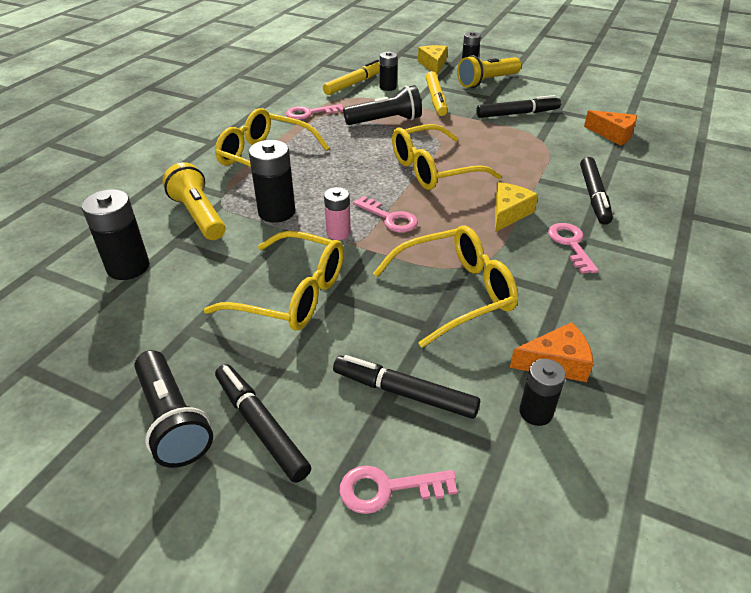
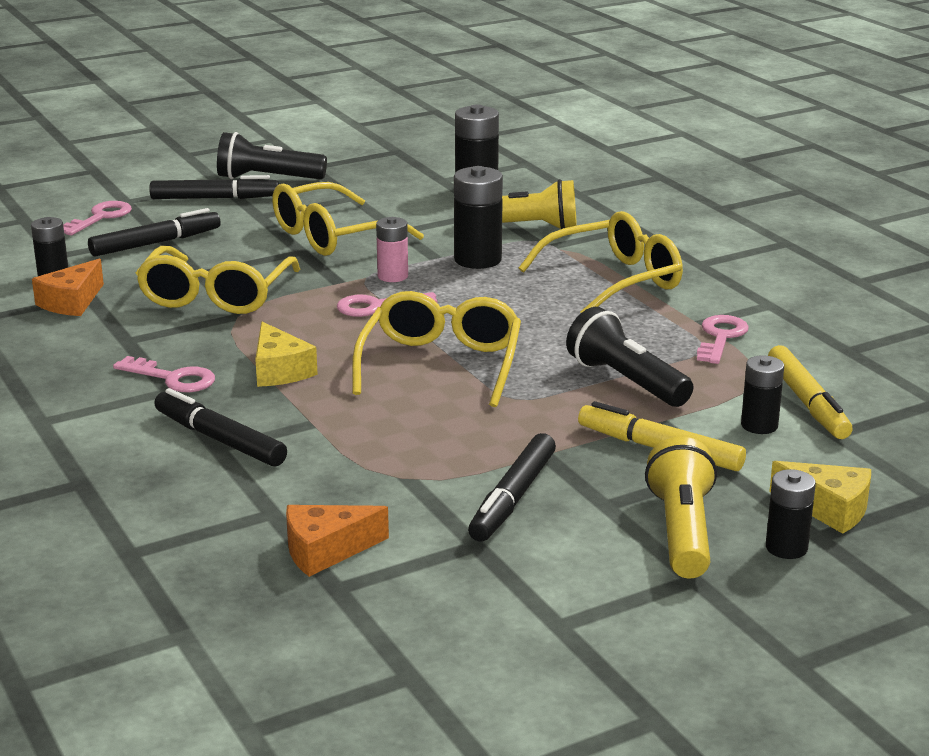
camera: 125 degrees right, 15 degrees down
(385, 121) = (626, 381): black flashlight -> black flashlight turned 120 degrees clockwise

